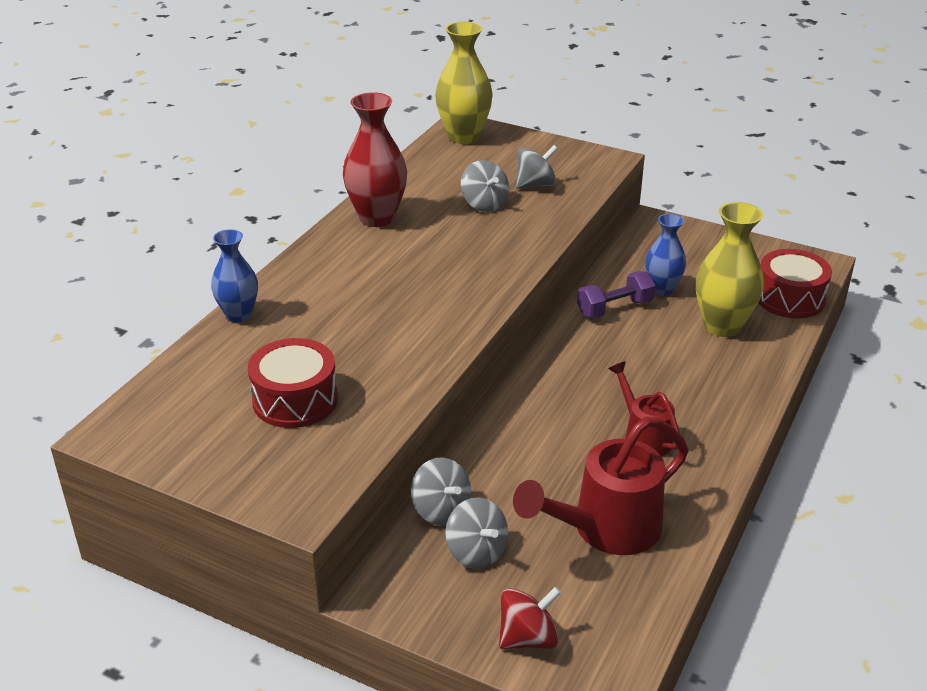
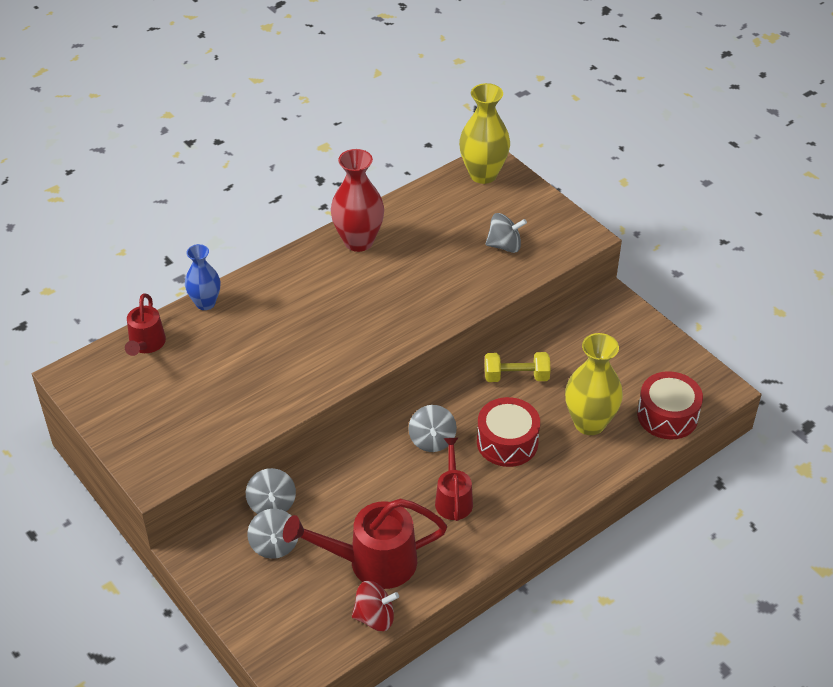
camera: 25 degrees right, 10 degrees up
(191, 374) = (146, 344): none -> red watering can
(295, 400) = (200, 391): red drum -> red drum (507, 442)
(484, 204) = (450, 253): grey spinning top -> grey spinning top (432, 440)
(528, 638) = (266, 619): red spinning top -> red spinning top (375, 617)
(614, 308) = (516, 377): purple dumbbell -> yellow dumbbell
(662, 289) = (568, 371): blue vase -> none

